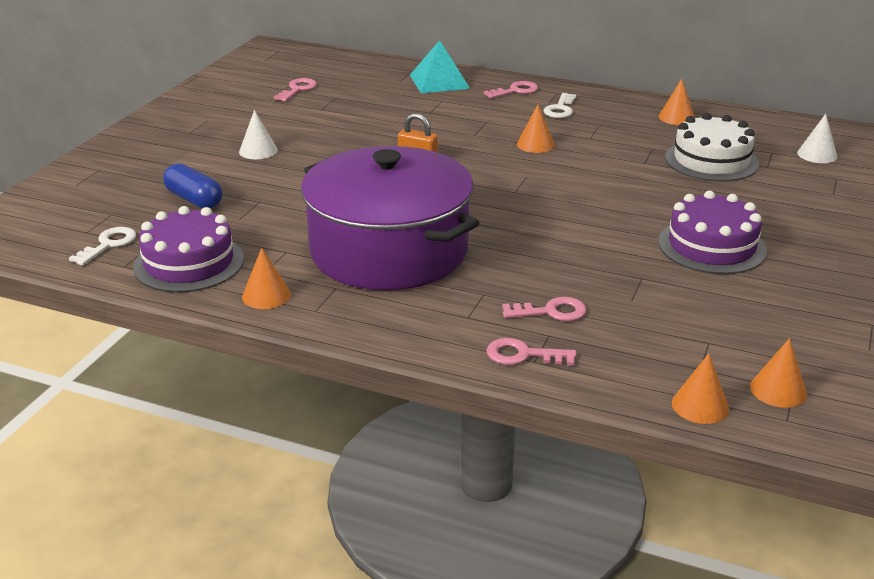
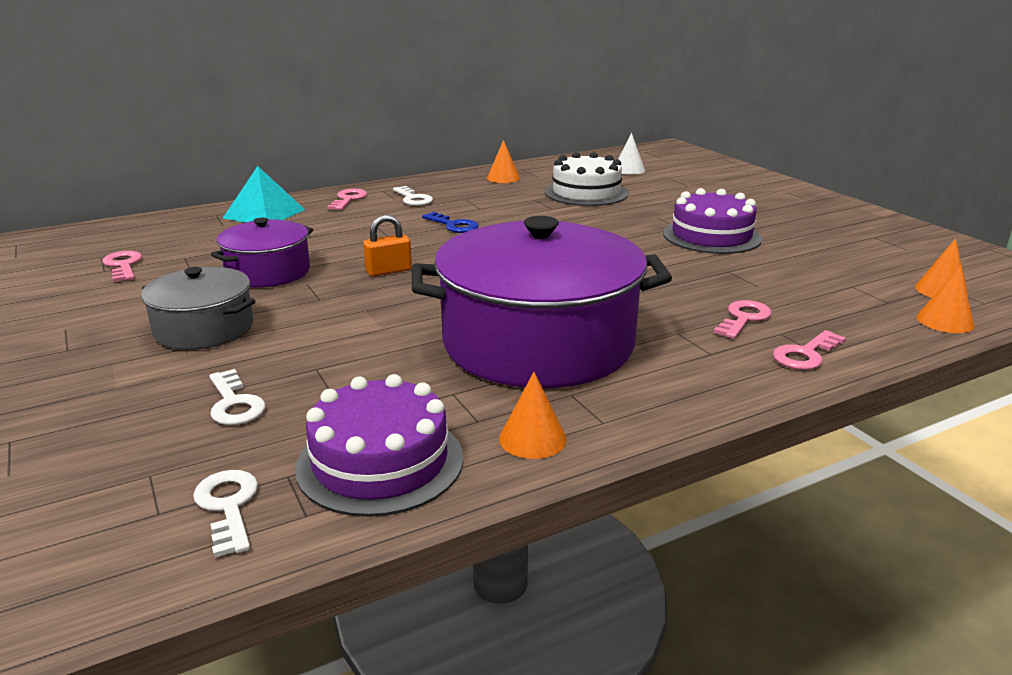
camera: 50 degrees left, 5 degrees down
(194, 200) = (234, 404): blue capsule -> white key
(258, 151) = (204, 329): white cone -> grey pot
(354, 128) = (268, 272): none -> purple pot
(535, 144) = (454, 225): orange cone -> blue key

